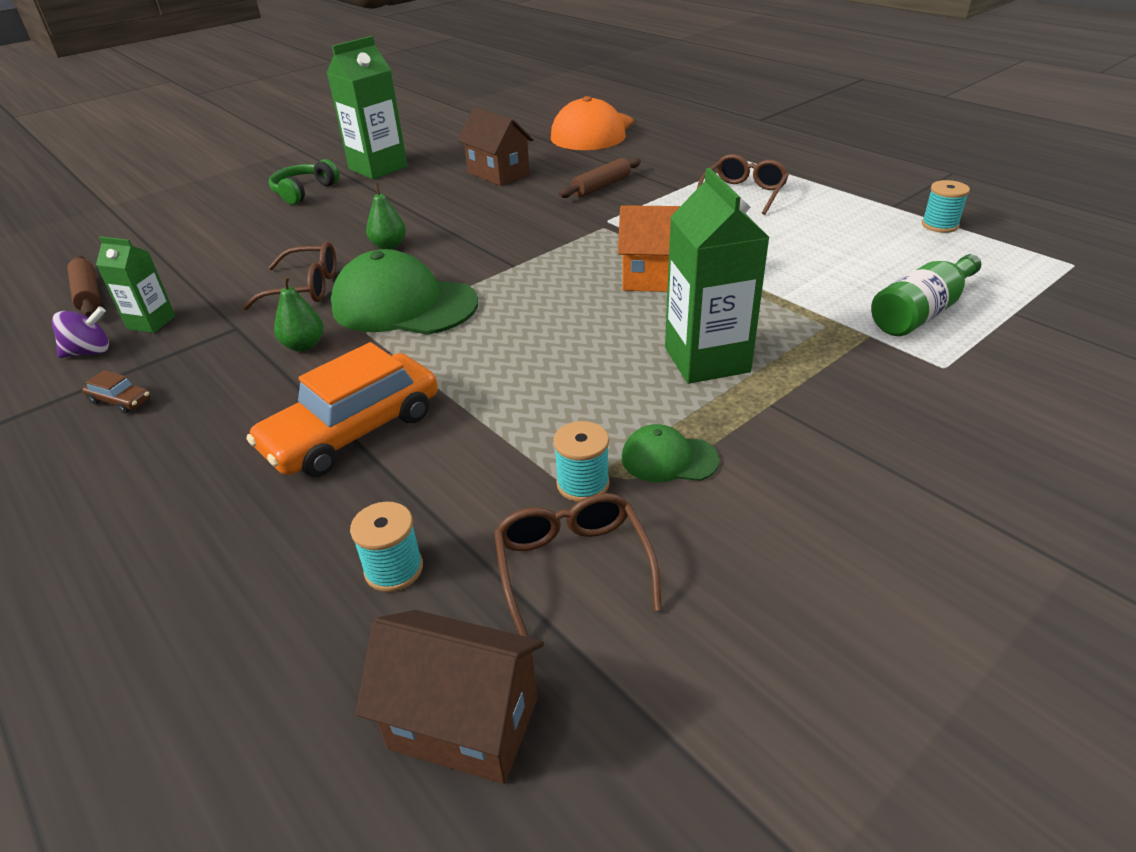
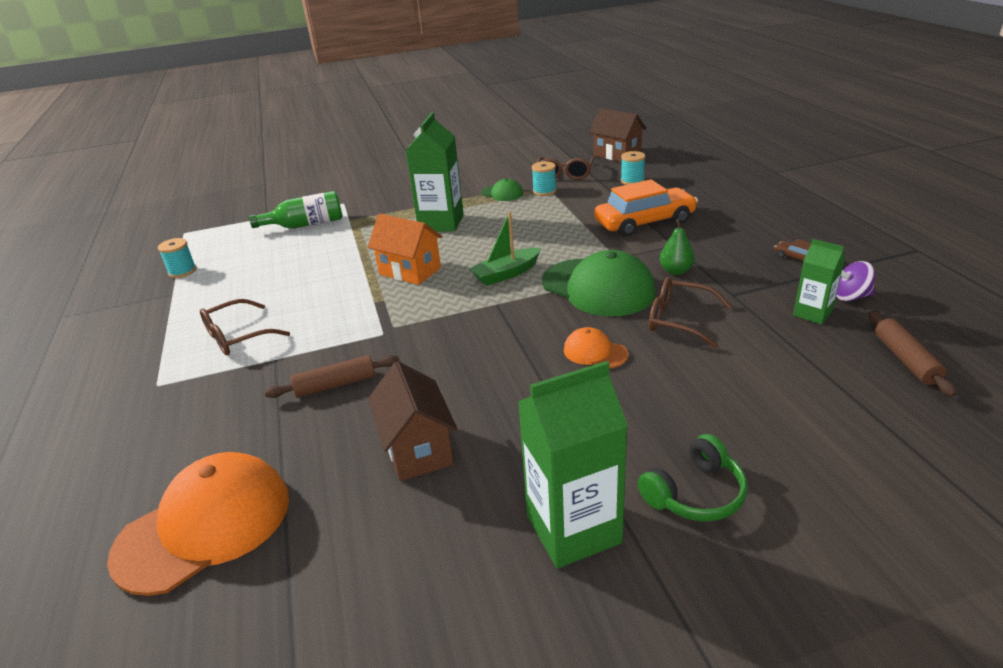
camera: 155 degrees left, 5 degrees down
(389, 246) = (595, 352): green pear -> orange cap
(529, 299) = (506, 274): none -> green boat

